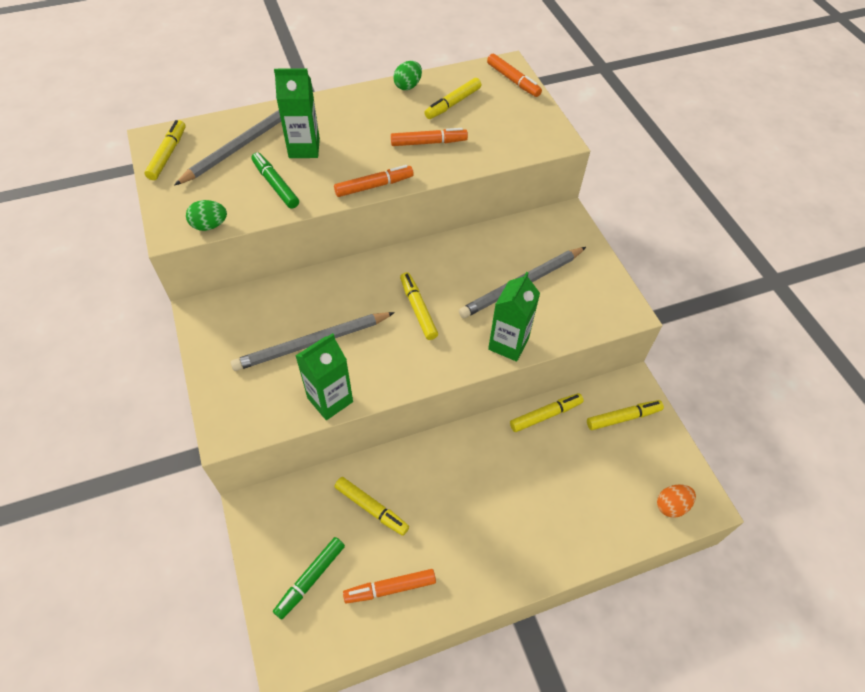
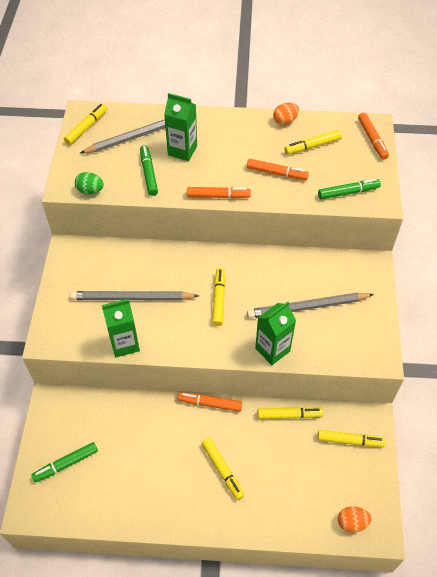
camera: 25 degrees right, 0 degrees up
(371, 508) = (129, 432): yellow marker -> yellow marker (222, 470)
(390, 588) = (115, 493): orange marker -> orange marker (210, 403)
(408, 86) = (285, 121): green egg -> orange egg
(518, 140) = (348, 192): none -> green marker

